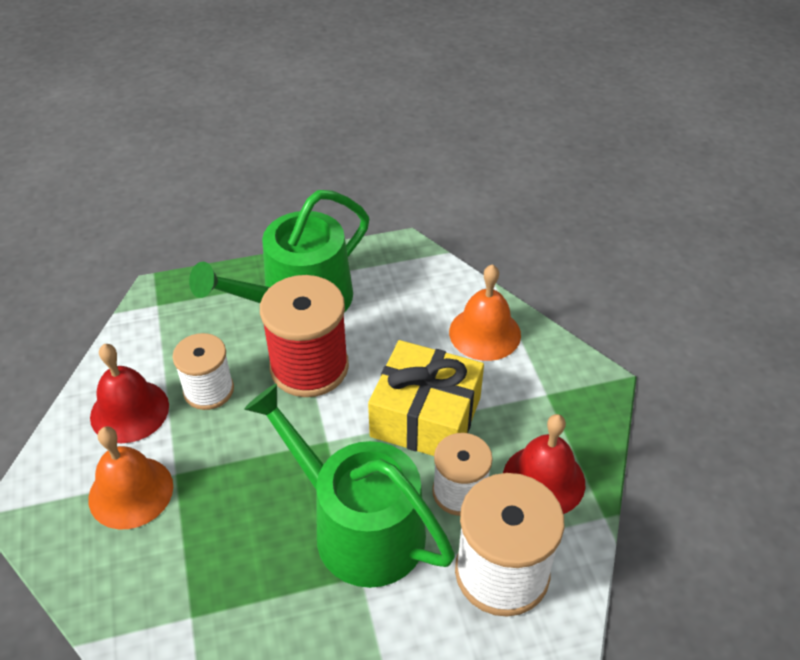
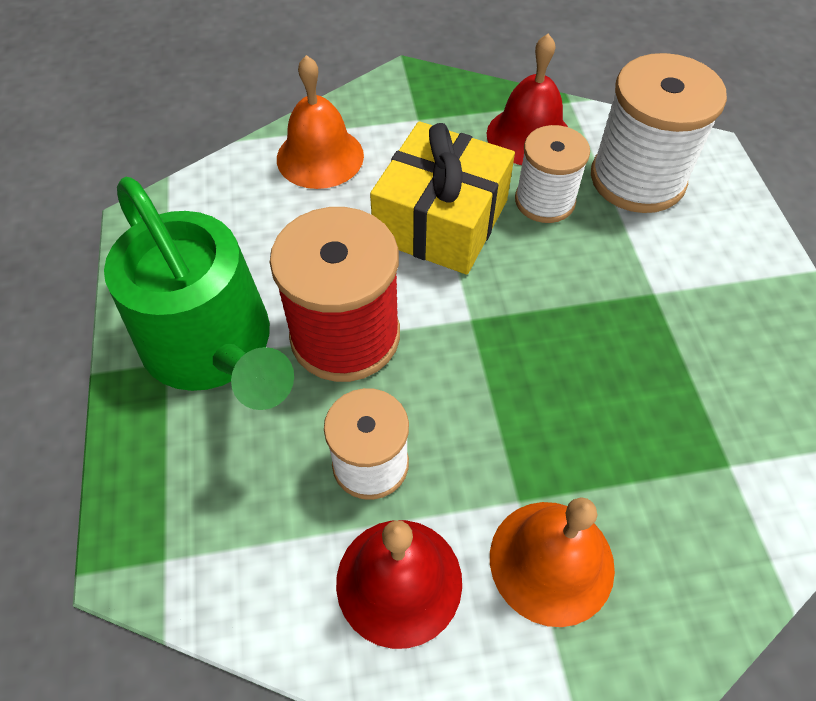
camera: 85 degrees left, 10 degrees up
(358, 526) = (593, 292): green watering can -> none

